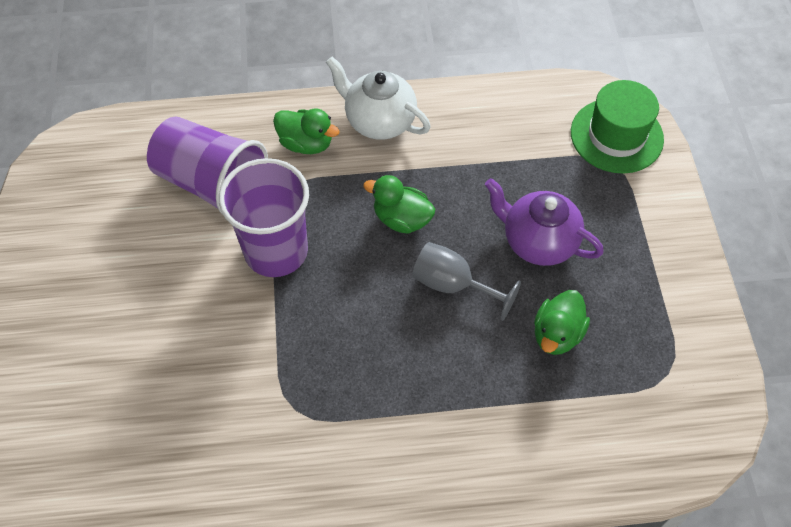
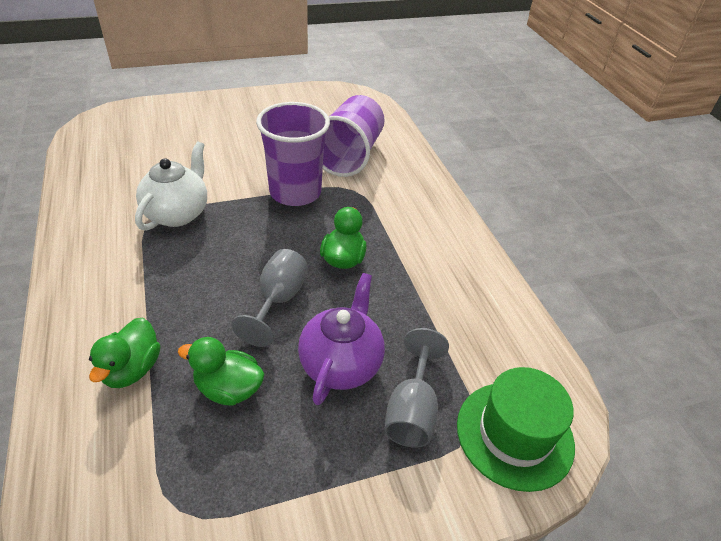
camera: 75 degrees right, 15 degrees down
(306, 144) = (403, 196): green duck -> green duck (132, 369)
(379, 121) = (445, 234): white teapot -> white teapot (178, 213)
(590, 198) = (411, 410): none -> grey goblet

